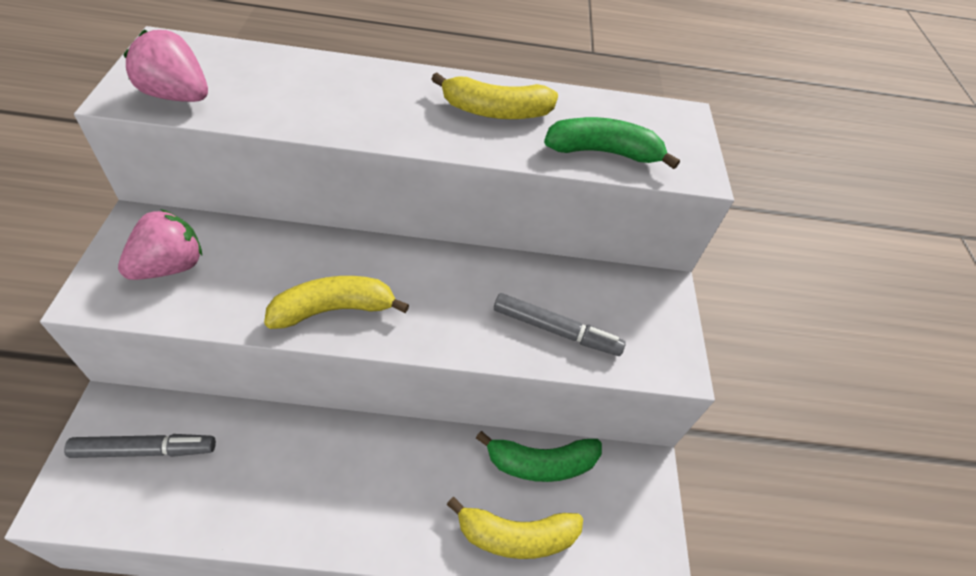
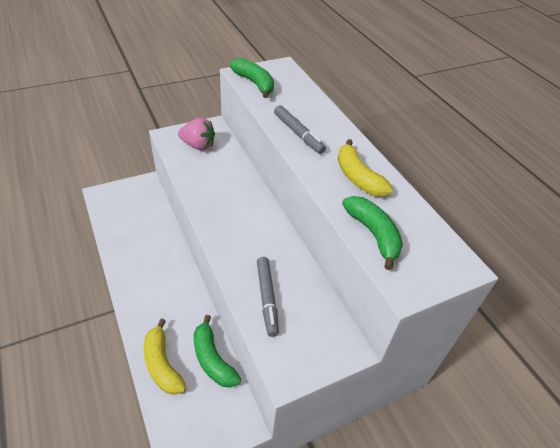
camera: 65 degrees right, 5 degrees down
(145, 450) = (134, 203): grey marker -> grey marker (298, 134)
(177, 96) = (254, 83): pink strawberry -> green banana
(334, 309) = (213, 204): yellow banana -> none

